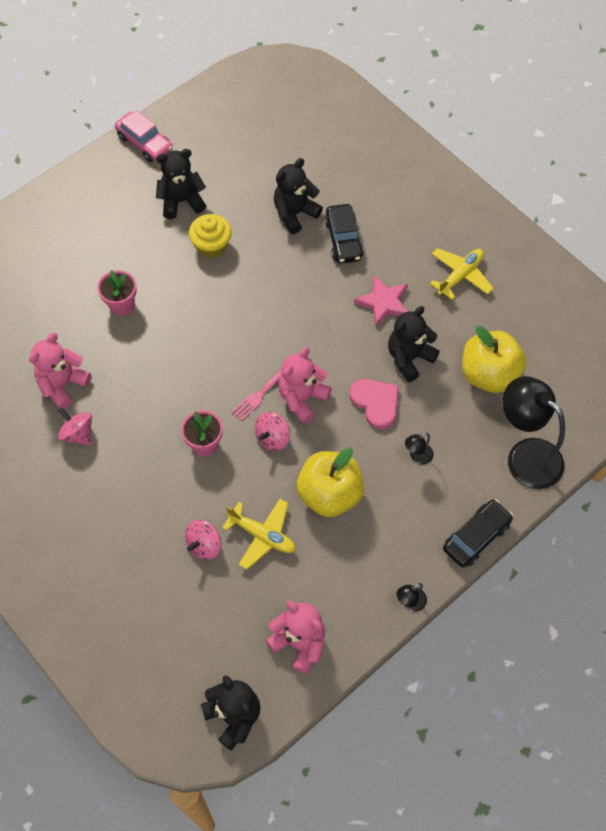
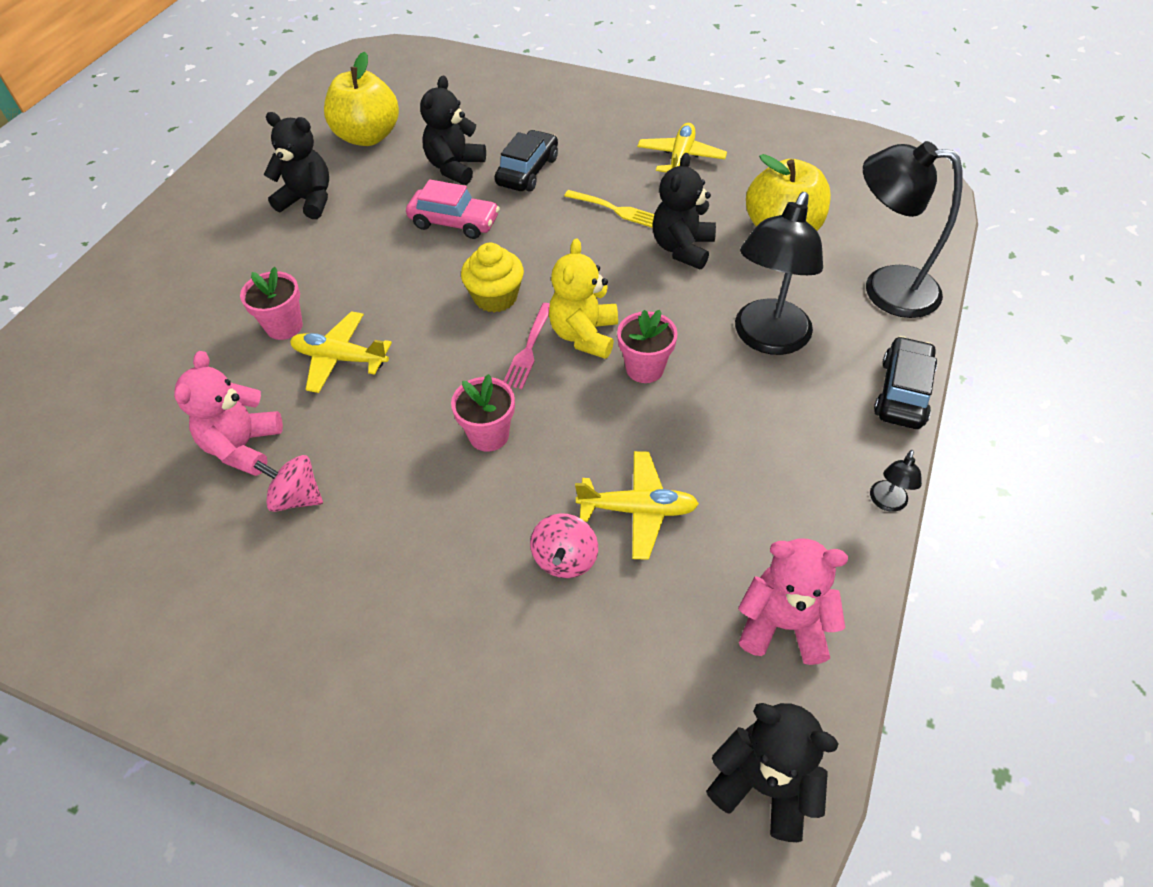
camera: 25 degrees left, 10 degrees down
(144, 346) = (340, 358): none -> yellow plane
(145, 143) = (231, 164): pink car -> pink car (454, 222)
(181, 201) = (308, 201): black teddy bear -> black teddy bear turned 60 degrees clockwise
(211, 246) = (371, 228): yellow cupcake -> yellow cupcake (495, 297)
(272, 438) = (575, 391): pink spinning top -> none
(302, 398) = (584, 335): pink teddy bear -> yellow teddy bear
(325, 441) = (644, 368): none -> pink flower pot
(329, 494) = (692, 423): yellow apple -> yellow apple (368, 137)
(343, 239) = (527, 171): black car -> black car turned 120 degrees counterclockwise
(375, 403) = (676, 305): pink heart -> none
(383, 302) = (614, 209): pink star -> yellow fork
(417, 457) = (767, 339): black lamp -> black lamp, size x2.40

